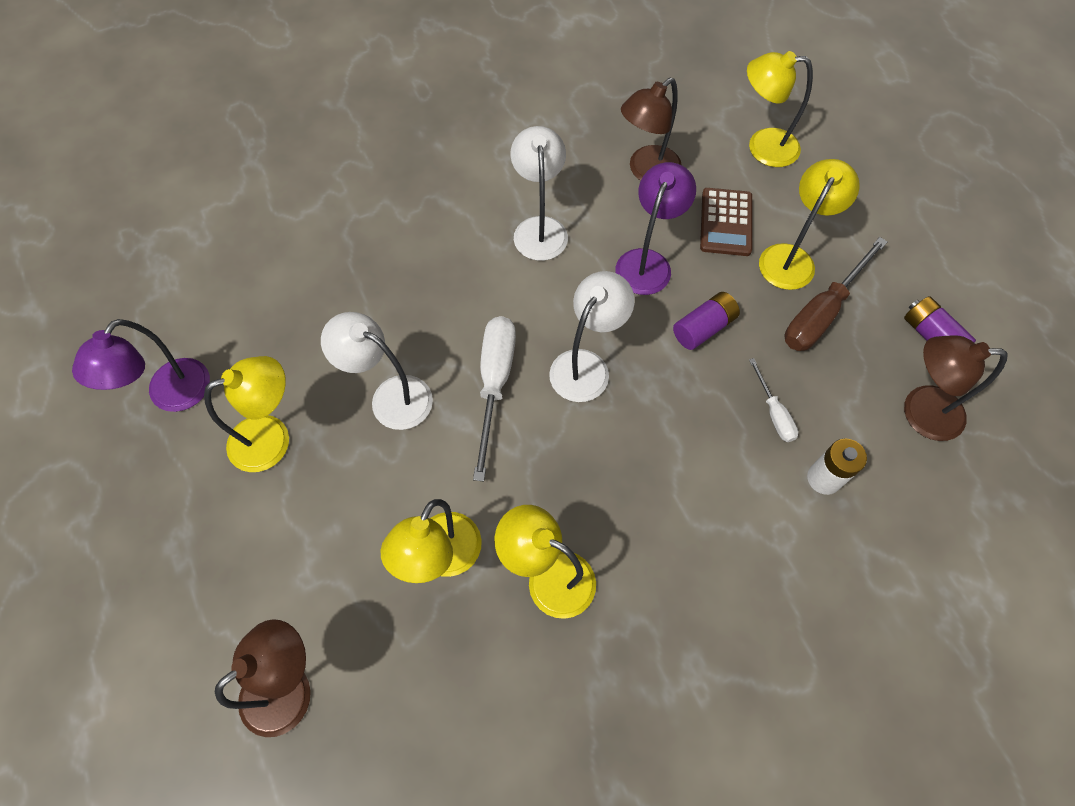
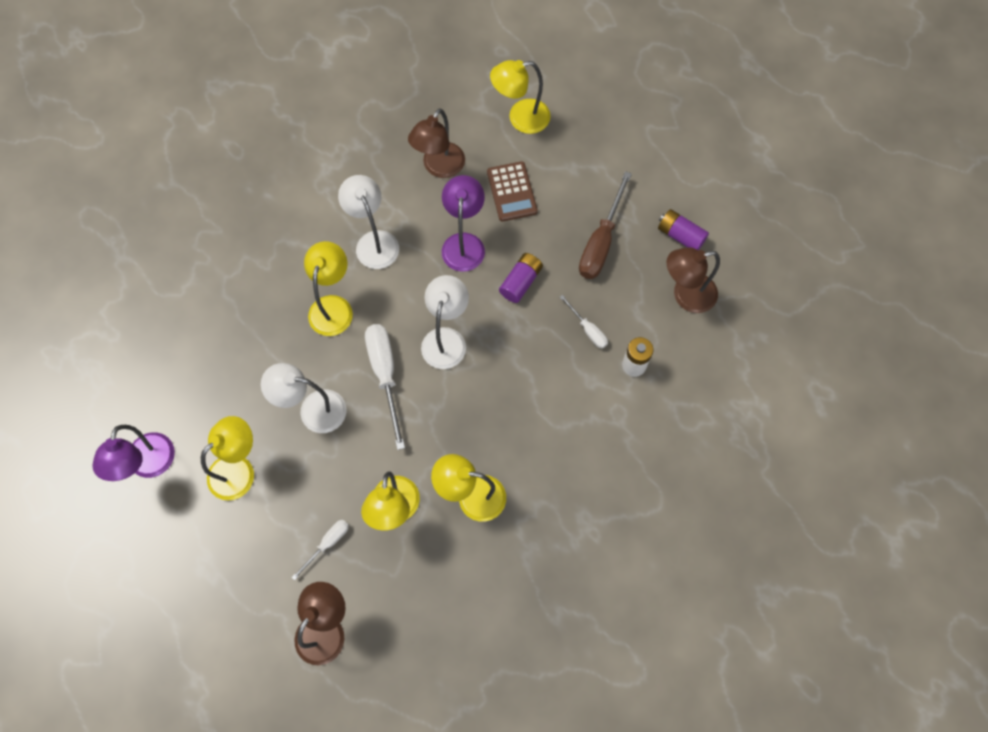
camera: 20 degrees left, 5 degrees up
(339, 571) = (327, 544): none -> white screwdriver
(791, 258) = (567, 205): yellow lamp -> yellow lamp (333, 306)

